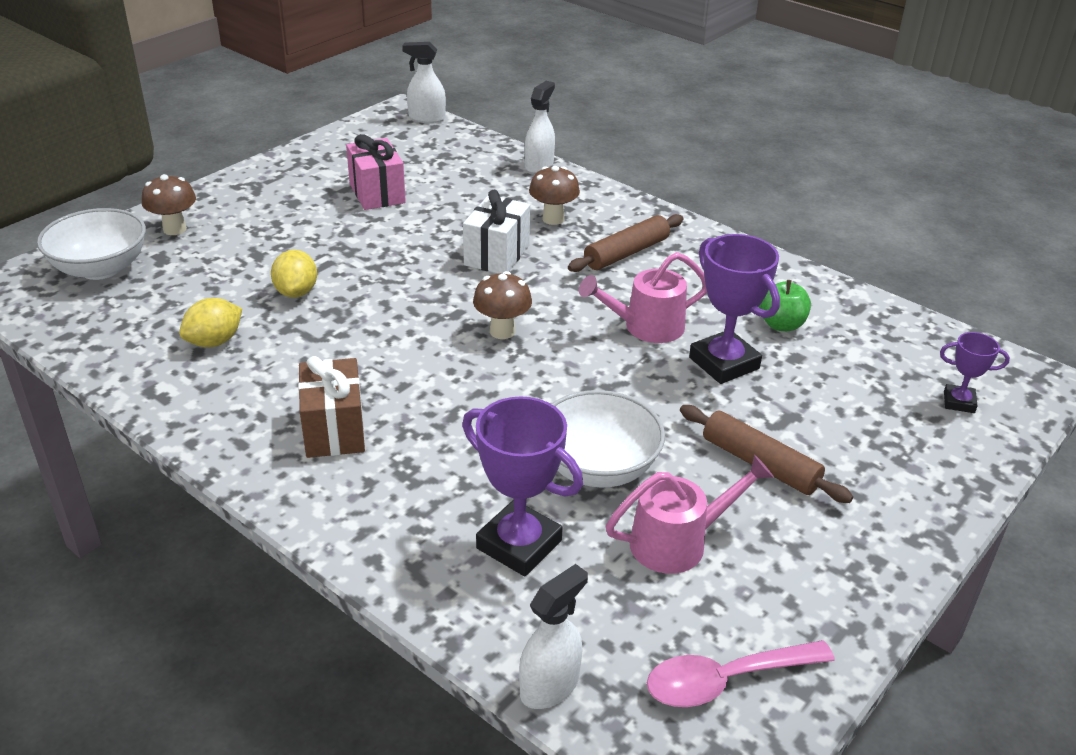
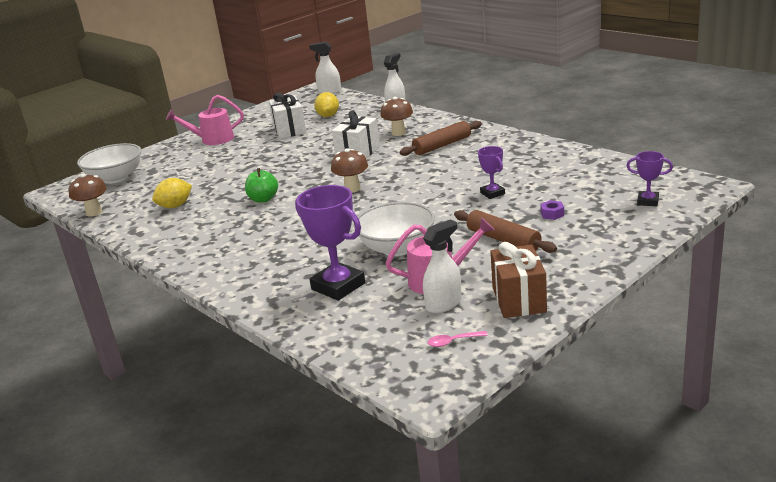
camera: 10 degrees right, 10 degrees down
(174, 229) = (163, 157): brown mushroom -> brown mushroom (94, 212)
(296, 292) = (229, 180): yellow lemon -> yellow lemon (328, 116)
(334, 430) = (237, 241): brown gift -> brown gift (518, 300)
(377, 193) = (290, 130): pink gift -> white gift
(550, 685) = (341, 349): white spray bottle -> white spray bottle (444, 304)
(645, 327) = (445, 180): pink watering can -> pink watering can (212, 140)
(724, 363) = (492, 193): purple trophy -> purple trophy, size x0.54
(726, 680) = (453, 342): pink spoon -> pink spoon, size x0.48
(781, 325) = (536, 172): green apple -> green apple (263, 199)
(823, 415) = (552, 214): none -> purple nut

